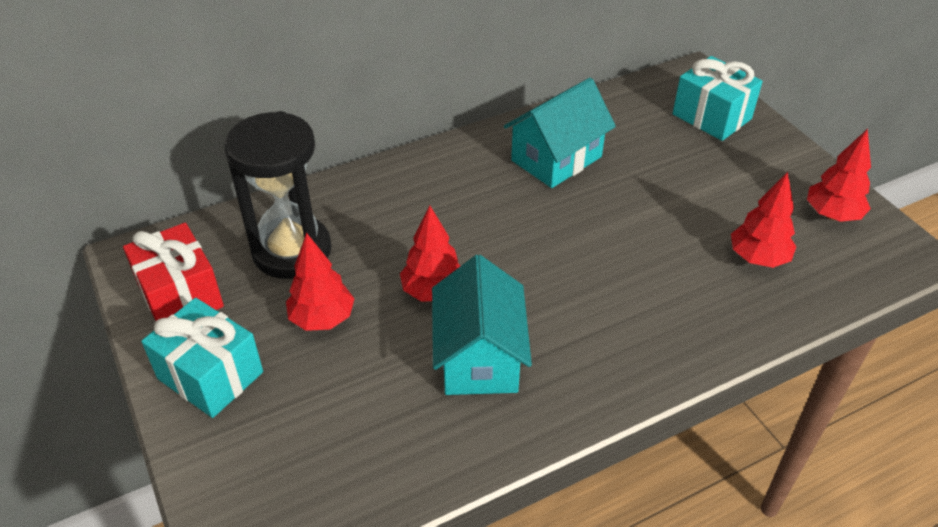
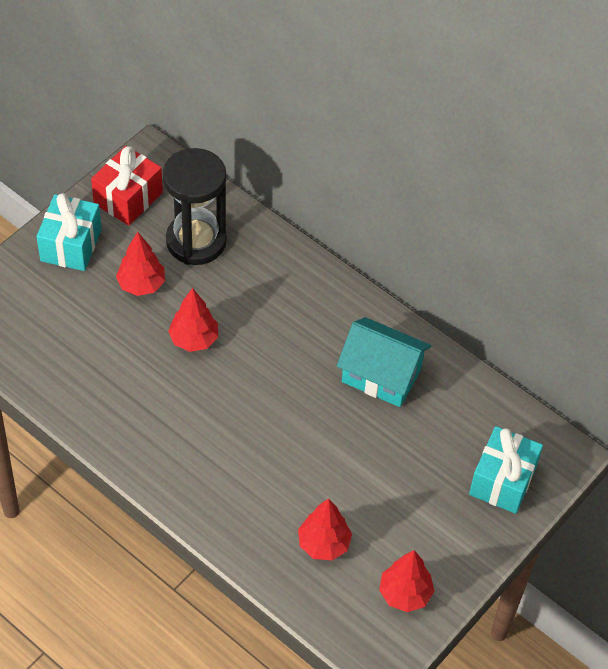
camera: 65 degrees right, 10 degrees up
(479, 357) = (145, 385): turquoise house -> none

